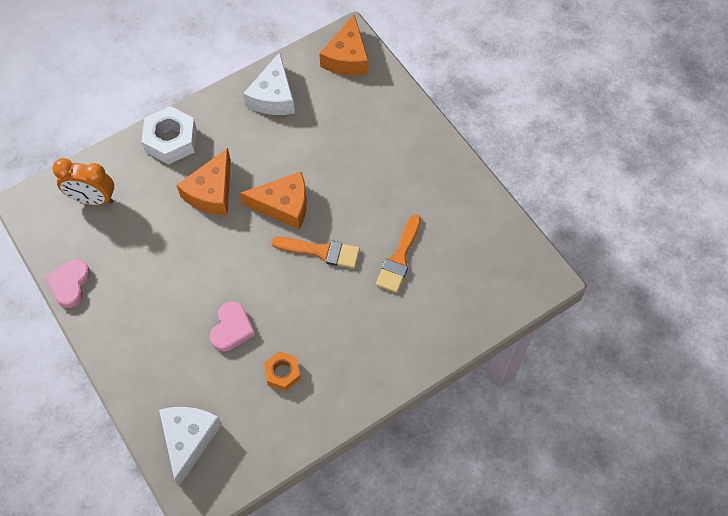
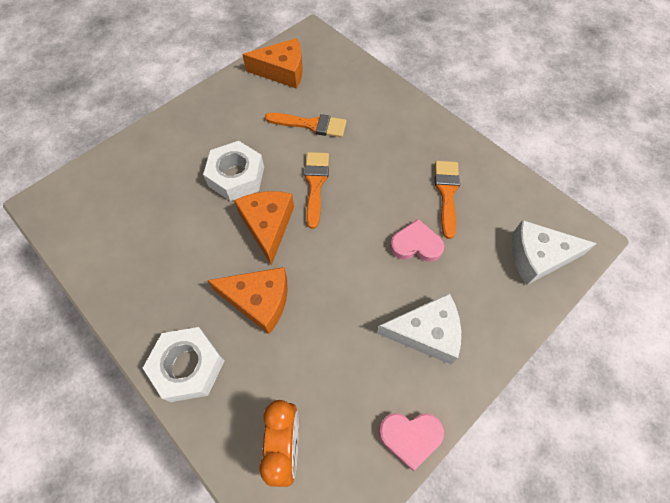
camera: 100 degrees left, 0 degrees up
(273, 96) = (123, 263): white cheese -> white cheese (426, 333)
(282, 373) = (446, 193): orange nut -> orange brush
(345, 184) = (236, 176): none -> white nut
(347, 57) = (71, 199): orange cheese -> orange cheese (282, 71)

